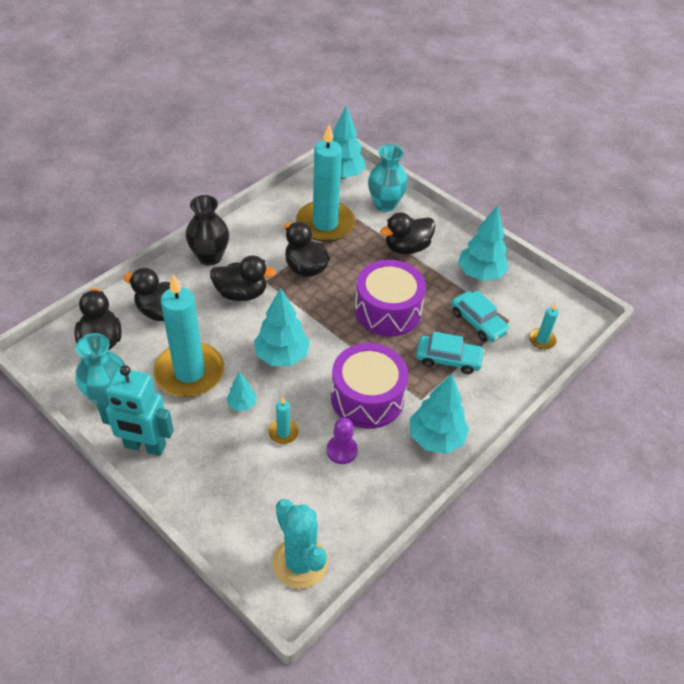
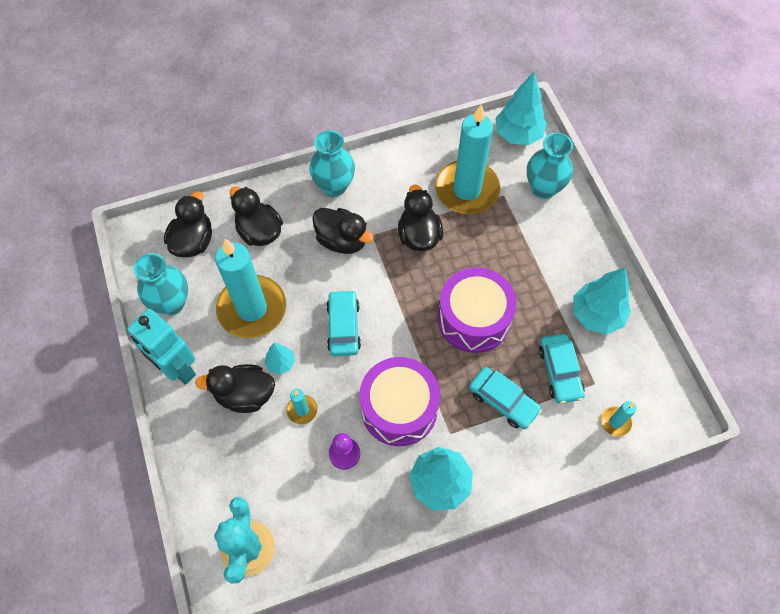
camera: 30 degrees right, 15 degrees up
(210, 257) = (334, 186): black vase -> turquoise vase
(282, 356) = (343, 327): turquoise tree -> turquoise car
(407, 247) = (536, 251): black duck -> black duck (245, 395)

